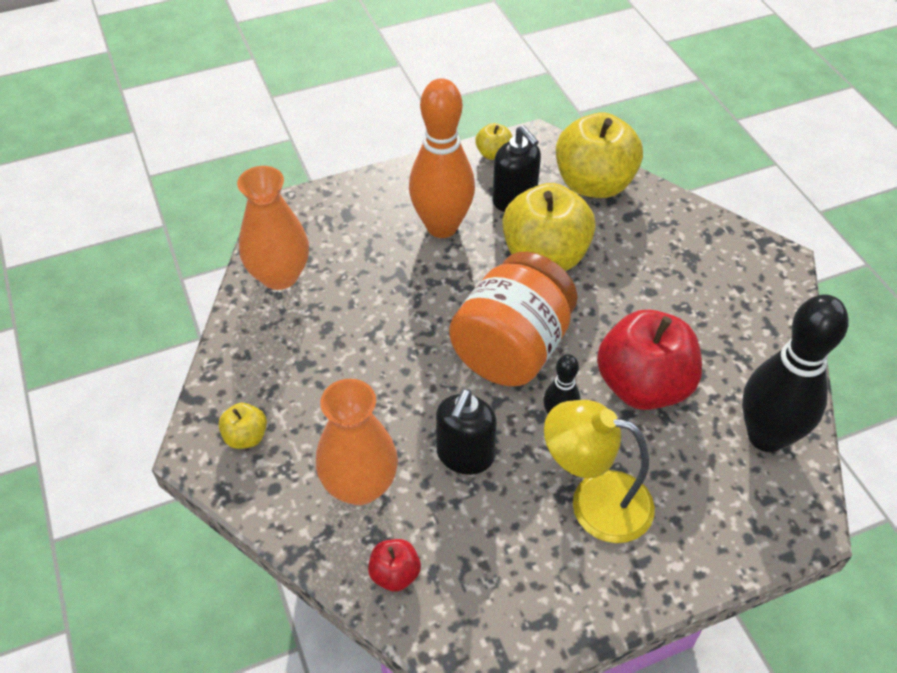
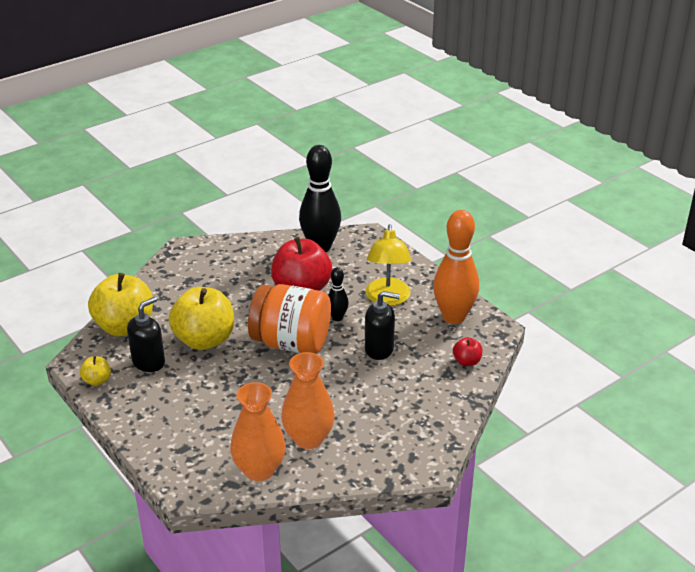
camera: 105 degrees left, 15 degrees down
(246, 437) = (407, 446): yellow apple -> none
(360, 485) = (419, 387): orange vase -> orange vase (308, 438)
(442, 226) = (185, 393): orange bowling pin -> orange bowling pin (453, 317)

